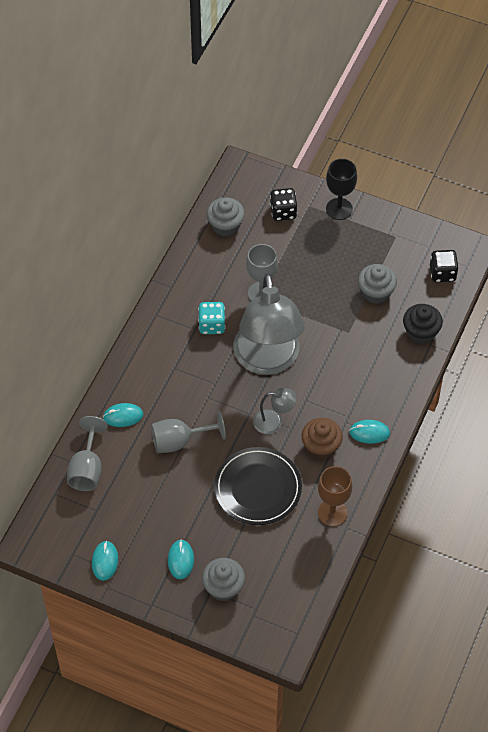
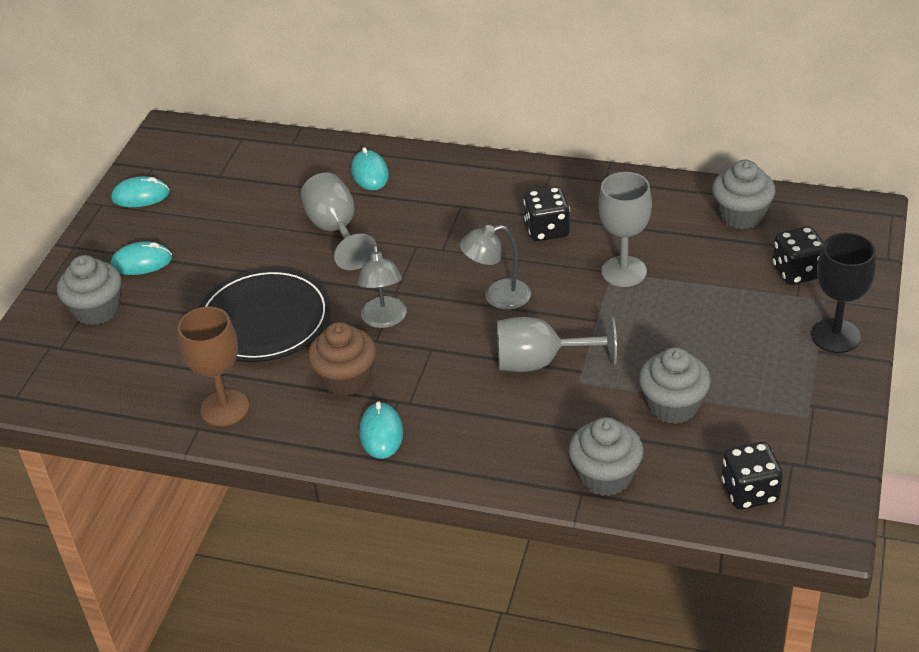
camera: 85 degrees right, 15 degrees down
(87, 469) = (281, 157): grey goblet -> grey goblet (541, 362)
(212, 325) = (547, 230): turquoise dice -> black dice
(268, 360) = (497, 297): grey lamp -> grey lamp, size x0.42
(421, 332) = (605, 476): black cupcake -> grey cupcake

